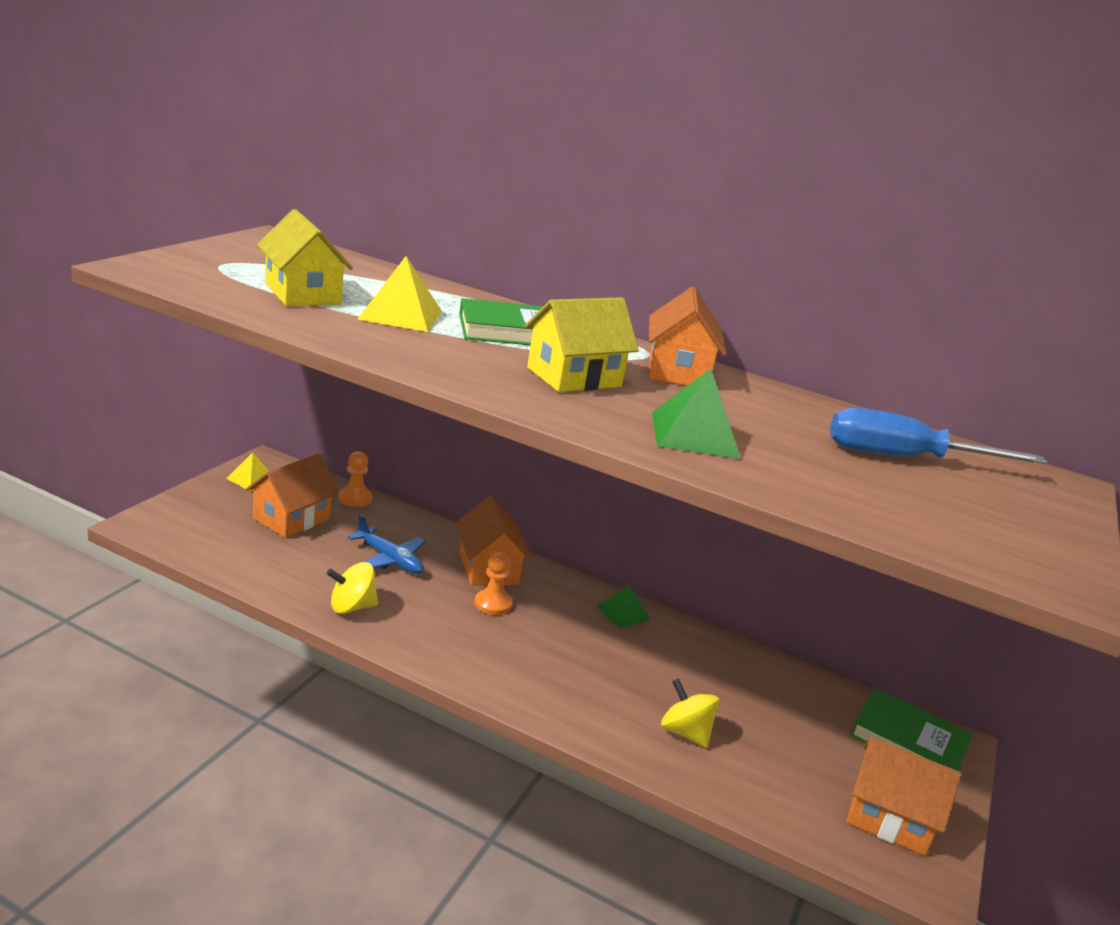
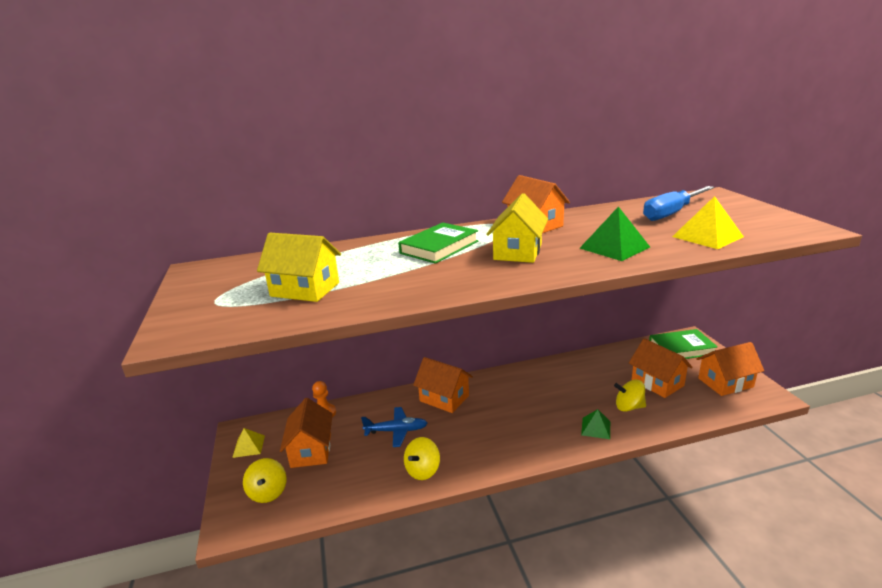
camera: 35 degrees left, 0 degrees up
(206, 523) = (268, 492): none -> yellow spinning top
(400, 315) = (378, 270): yellow pyramid -> yellow pyramid (707, 236)
(493, 604) = (475, 414): orange pawn -> none
(623, 613) = (525, 374): green pyramid -> green pyramid (596, 428)
(781, 743) = (657, 383): none -> orange house

